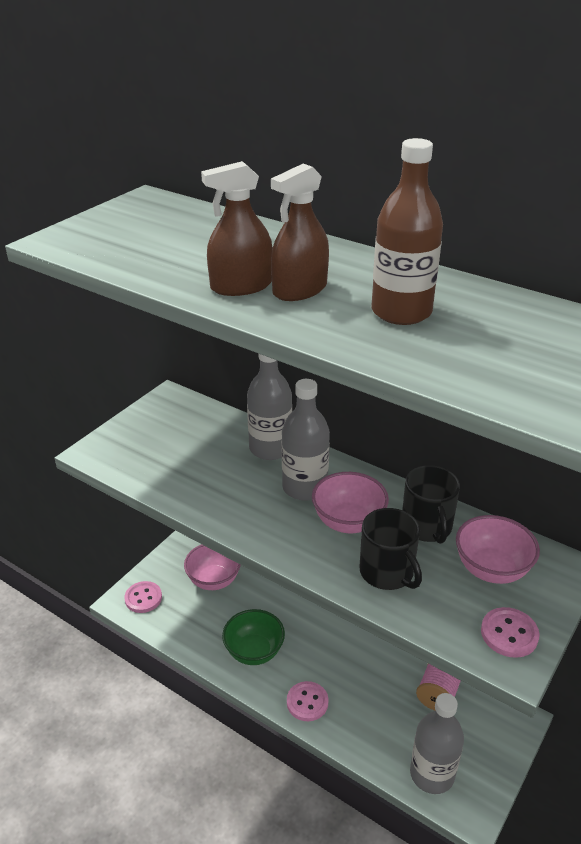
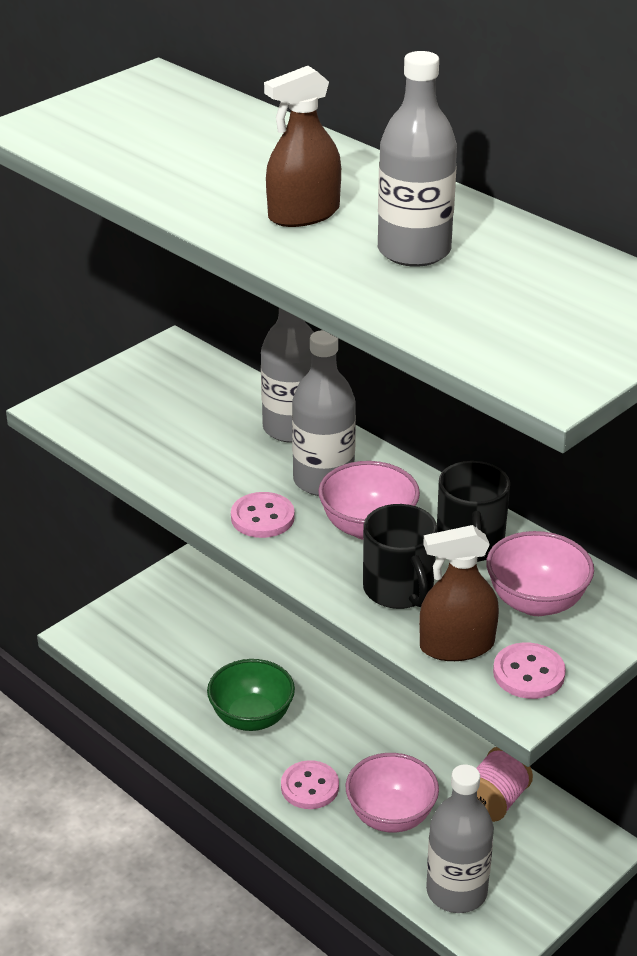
camera: 10 degrees right, 0 degrees up
(143, 598) = (113, 633): pink button -> pink button (262, 517)
(214, 580) = (215, 622): pink bowl -> pink bowl (391, 816)
(241, 286) = (235, 204): brown spray bottle -> brown spray bottle (457, 646)
(401, 312) = (414, 251): brown bottle -> grey bottle

